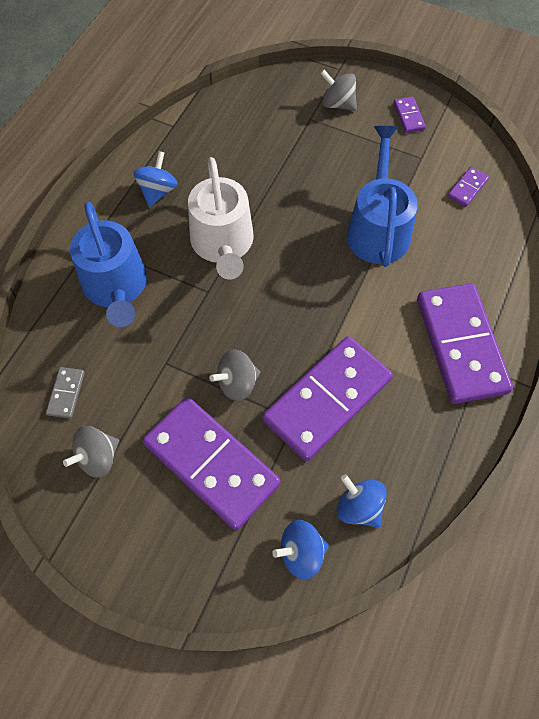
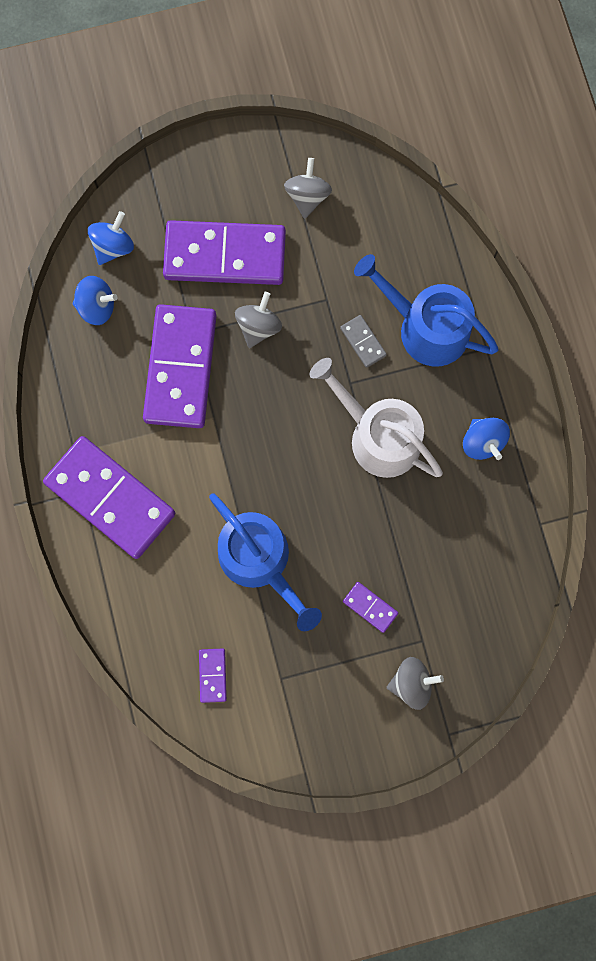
camera: 140 degrees right, 15 degrees up
(66, 393) = (376, 220): grey domino -> grey domino (363, 342)
(408, 116) = (331, 724): purple domino -> purple domino (370, 607)

